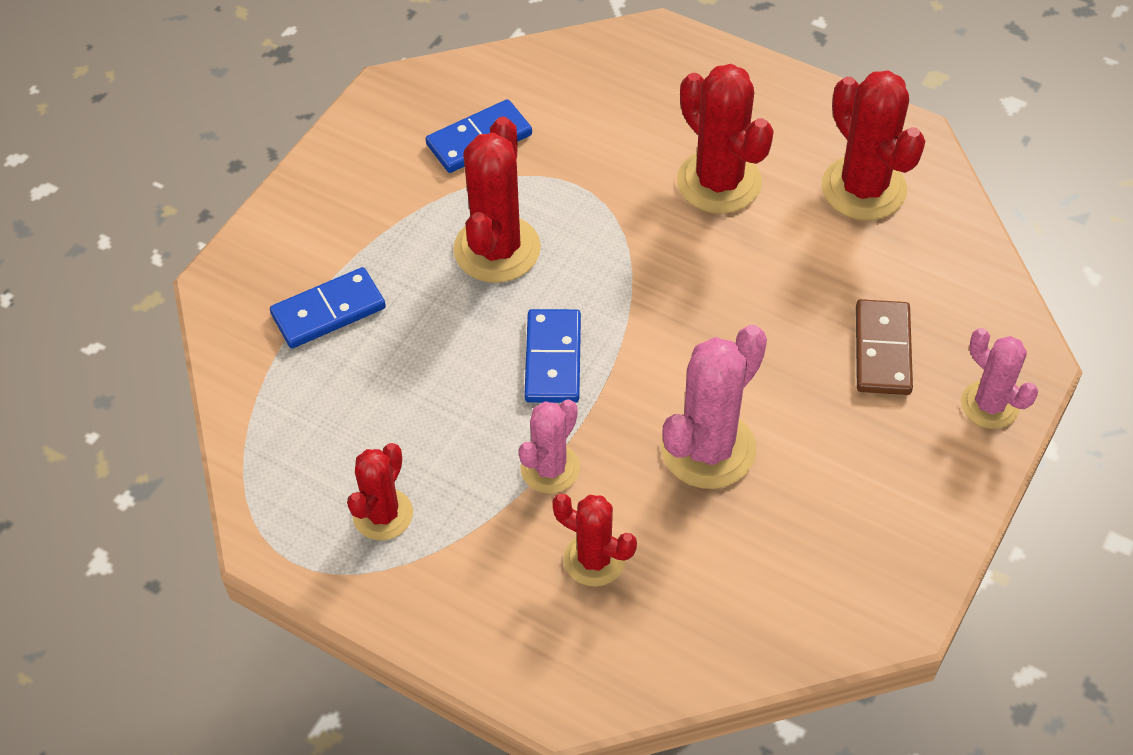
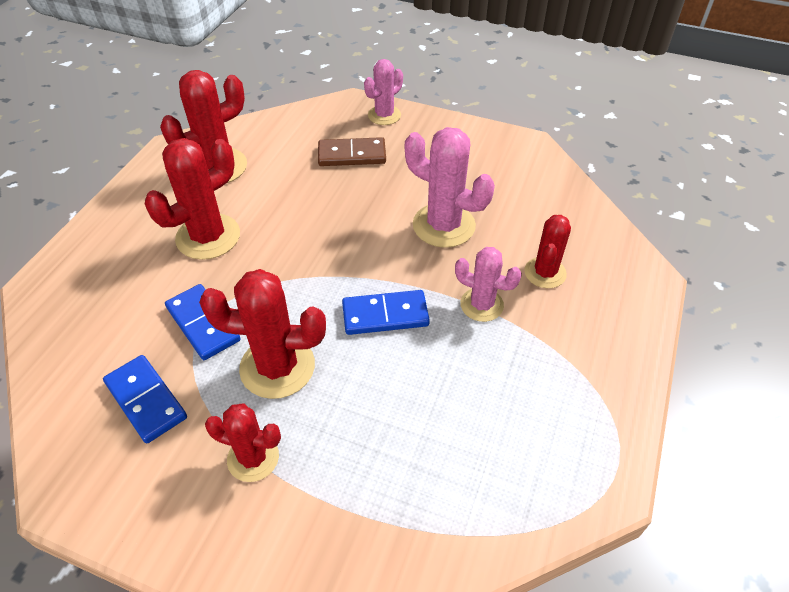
camera: 100 degrees left, 5 degrees down
(328, 311) = (358, 491): blue domino -> blue domino (203, 324)
(383, 514) = (554, 404): red cactus -> red cactus (253, 458)

